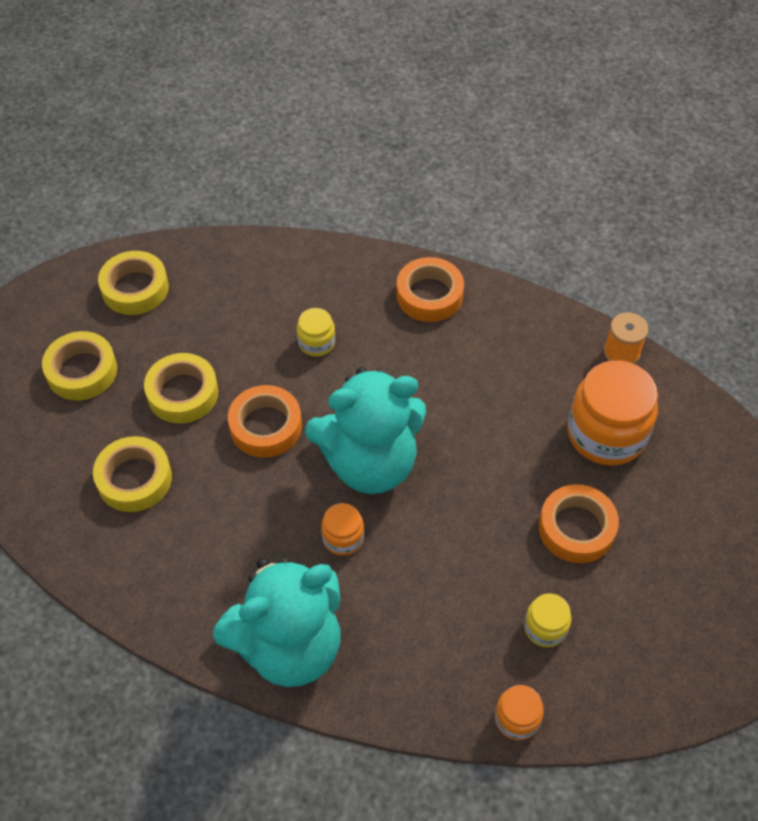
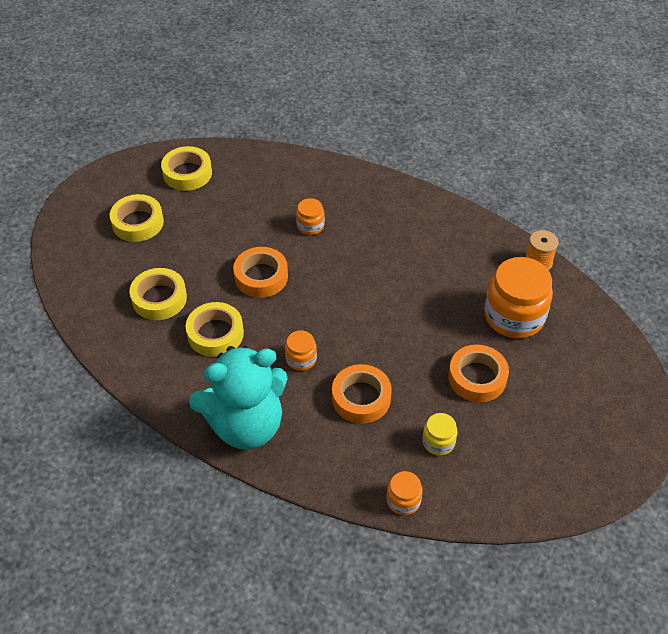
camera: 10 degrees right, 5 degrees down
(183, 393) = (206, 247): yellow tape -> yellow tape (215, 334)
(316, 343) = (310, 226): yellow jar -> orange jar
(370, 463) = (332, 311): turquoise teddy bear -> none
(429, 295) = (401, 204): orange tape -> orange tape (361, 398)

